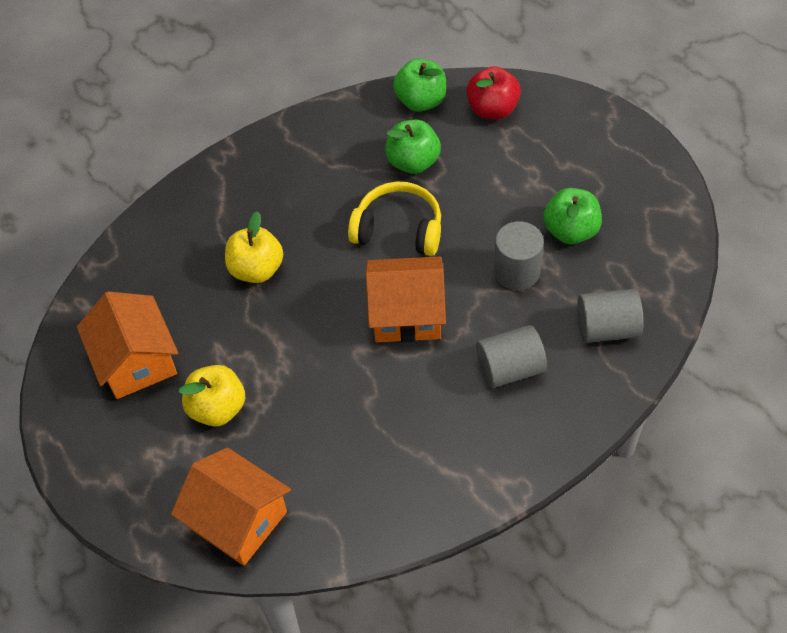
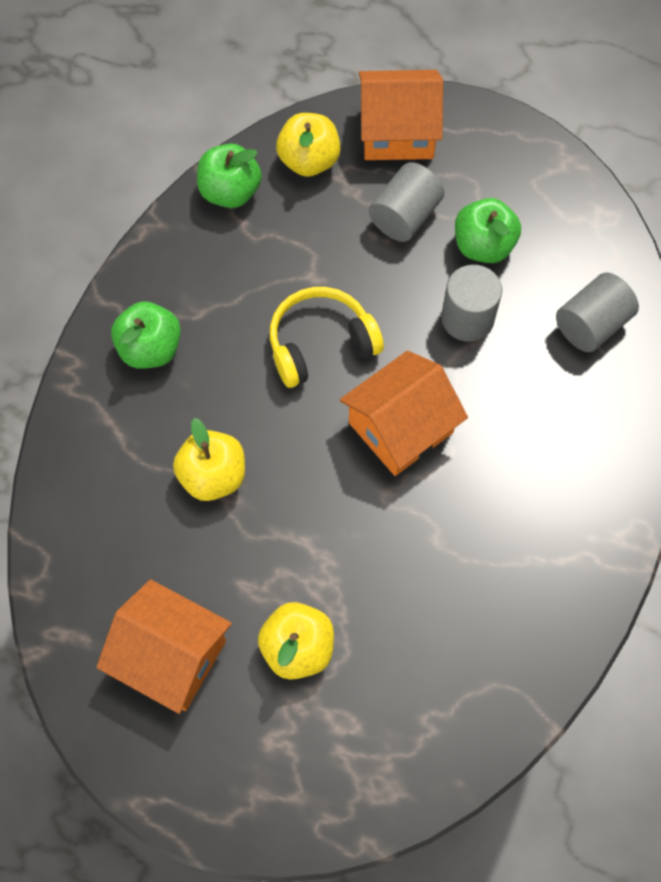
camera: 40 degrees left, 10 degrees up
(238, 519) = (414, 746): orange house -> orange house (397, 132)
(413, 162) = (276, 263): green apple -> green apple (150, 349)
(492, 109) = (309, 161): red apple -> yellow apple
(510, 368) = (539, 421): grey cylinder -> grey cylinder (405, 216)

